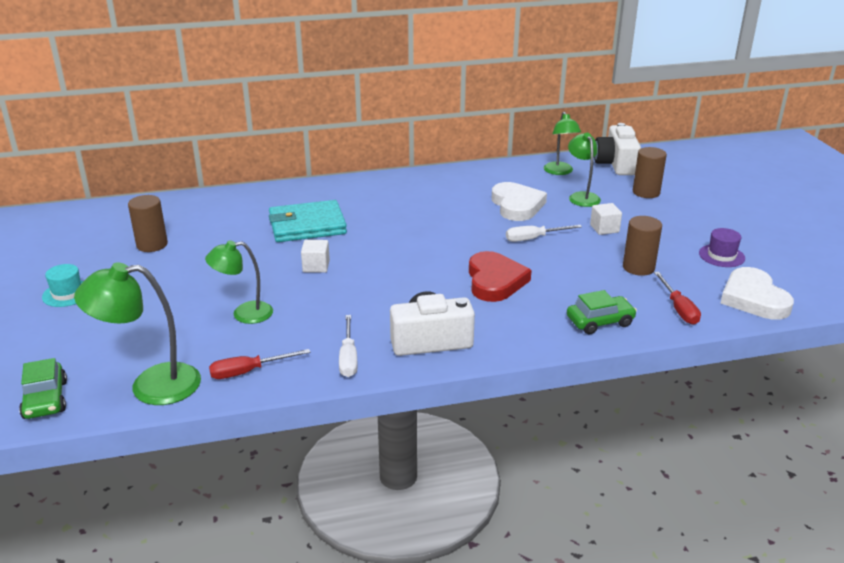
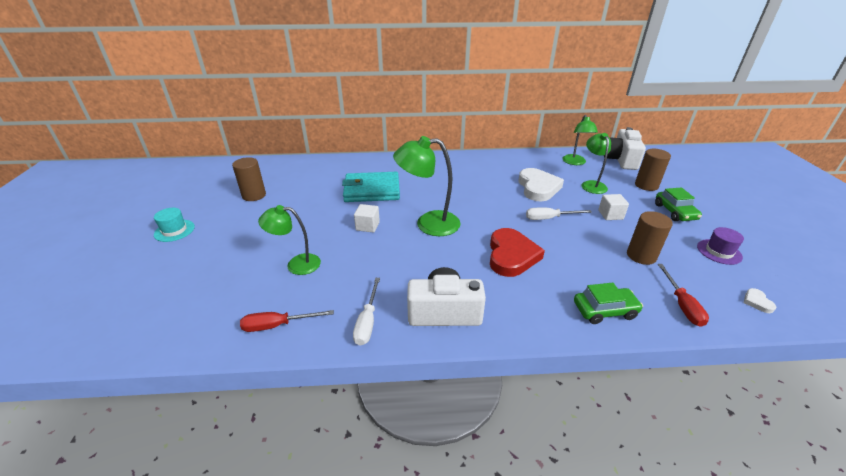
camera: 10 degrees right, 5 degrees up
(45, 399) = (102, 332): green car -> green car (675, 212)
(151, 386) = (192, 329): green lamp -> green lamp (428, 223)
(753, 298) = (757, 302): white heart -> white heart, size x0.41

